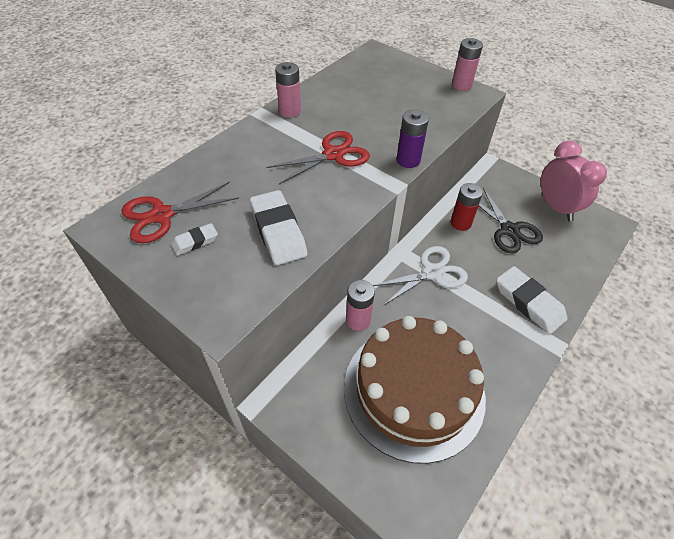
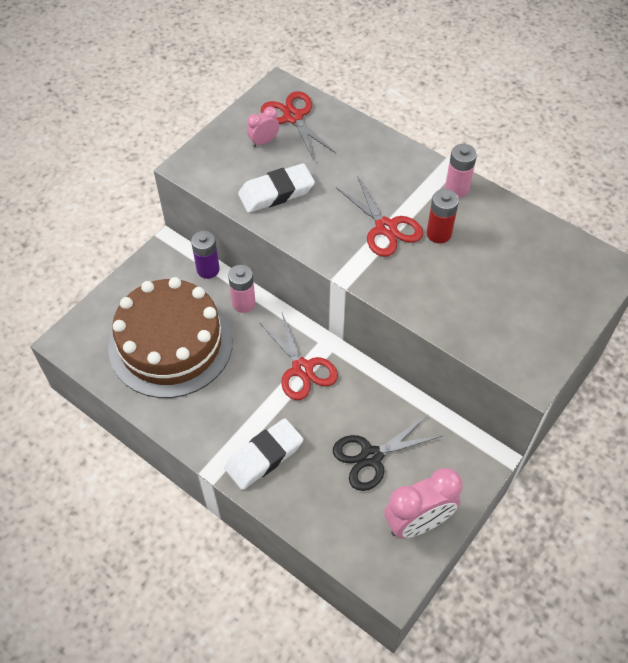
camera: 90 degrees right, 5 degrees up
(195, 242) = (264, 142): white eraser -> pink clock
(408, 160) = (383, 291): purple battery -> purple battery (208, 269)
(432, 273) = (302, 369): white scissors -> red scissors
(460, 223) = (378, 405): red battery -> red battery (439, 234)
(461, 85) = (548, 360): pink battery -> none

